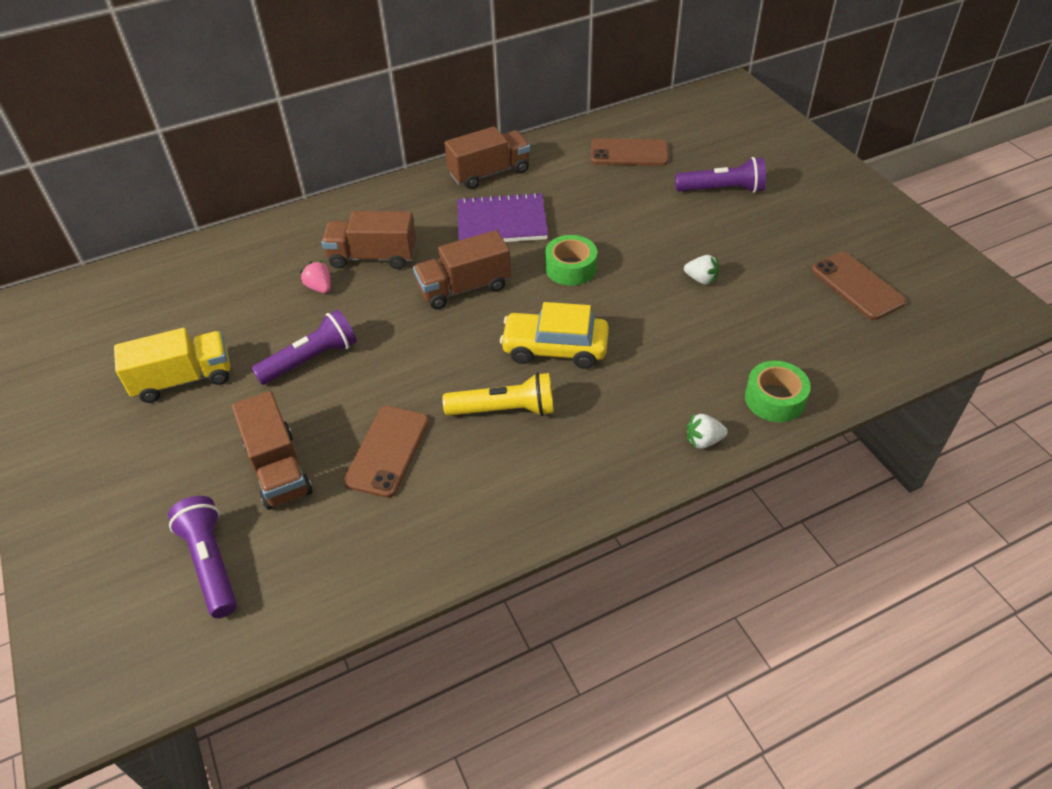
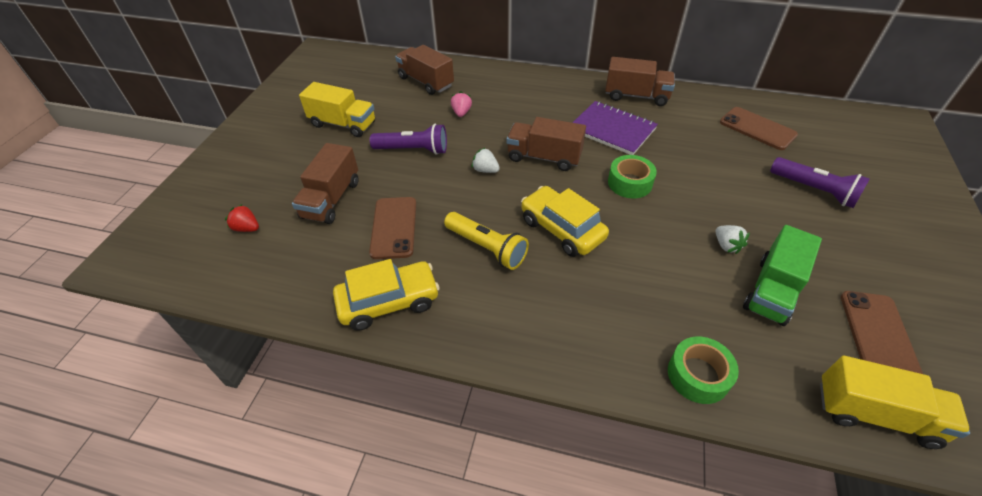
camera: 40 degrees right, 0 degrees up
(211, 563) = (247, 228): purple flashlight -> red strawberry
(373, 257) = (509, 111): brown truck -> brown truck (426, 82)
(387, 451) = (394, 227): brown phone -> brown phone turned 60 degrees counterclockwise
(467, 521) = (389, 302): none -> yellow car
(703, 441) = (603, 365): white strawberry -> white strawberry (485, 170)
(765, 297) = (772, 290): none -> green truck
(900, 346) = (875, 414): none -> yellow truck

